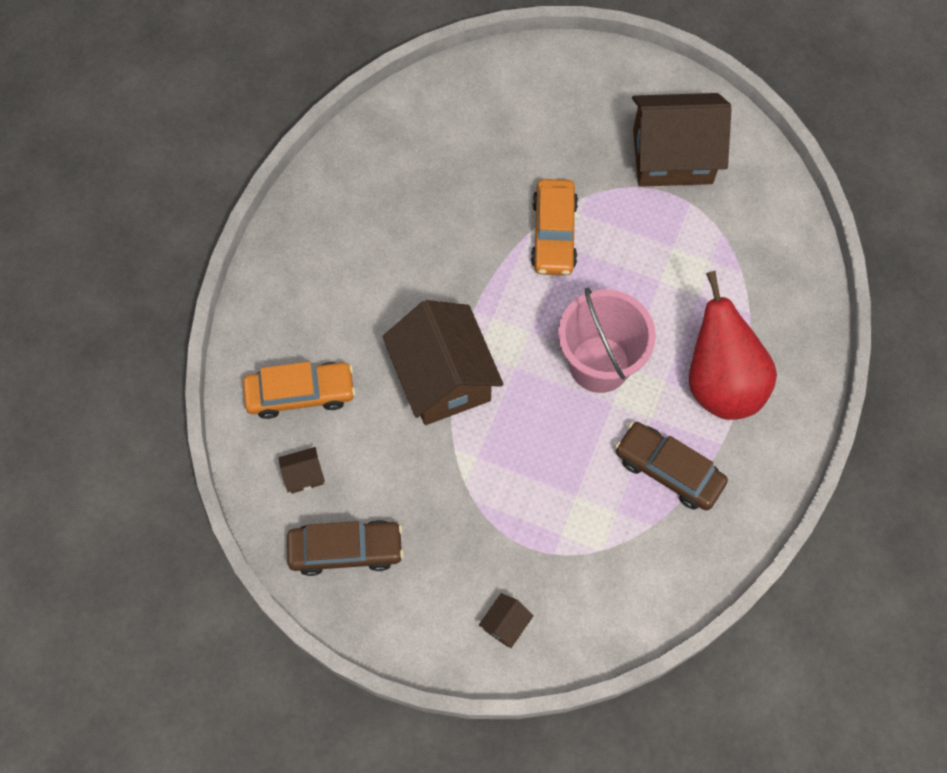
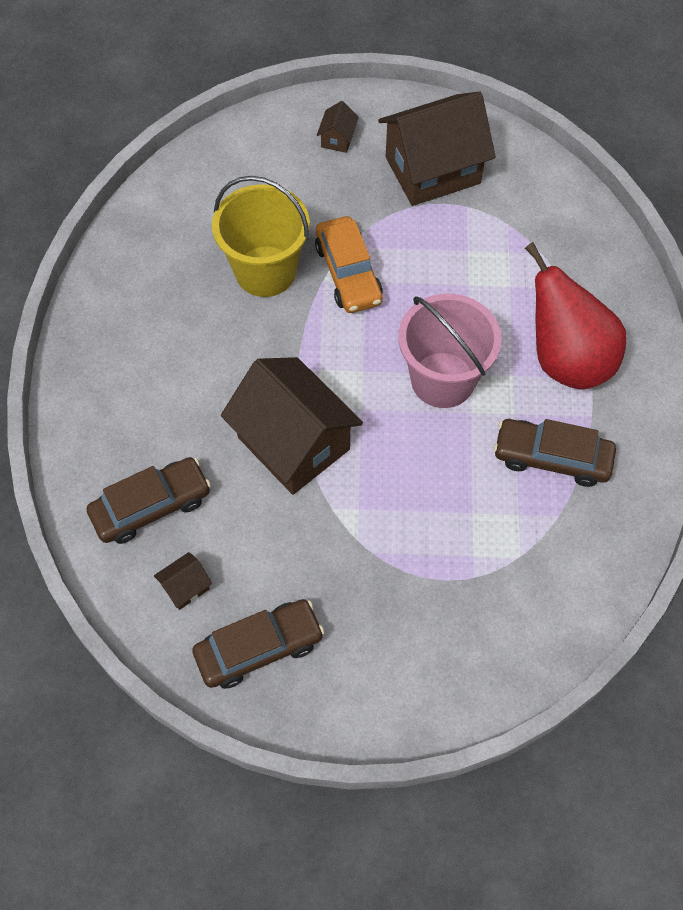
camera: 20 degrees left, 5 degrees down
(300, 394) = (151, 506): orange car -> brown car
(479, 208) = (265, 271): none -> yellow bucket
(505, 624) = (454, 665): brown house -> brown house (337, 139)

